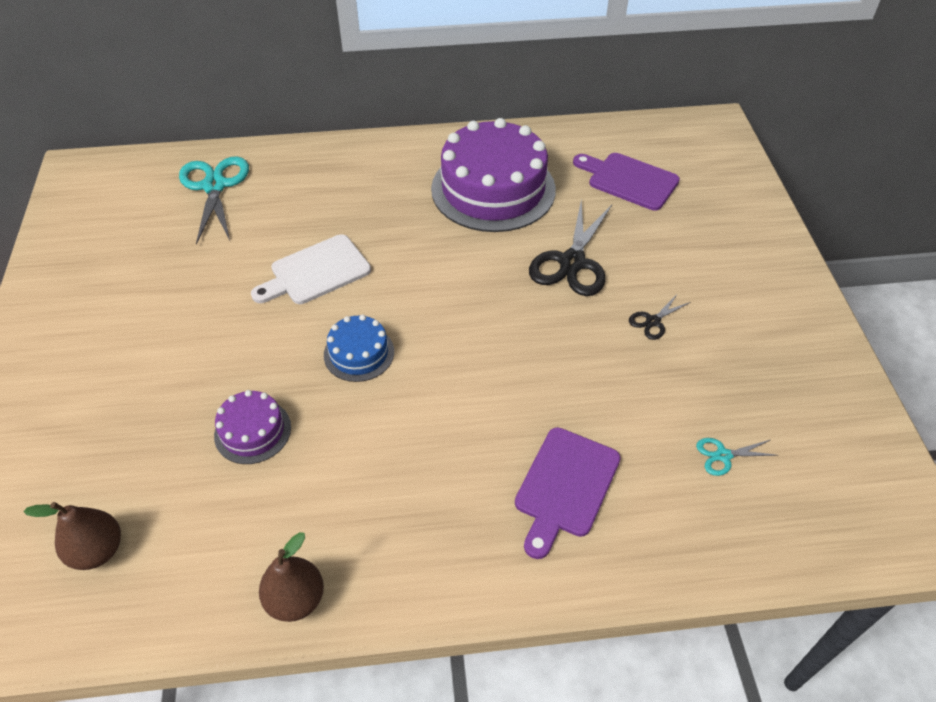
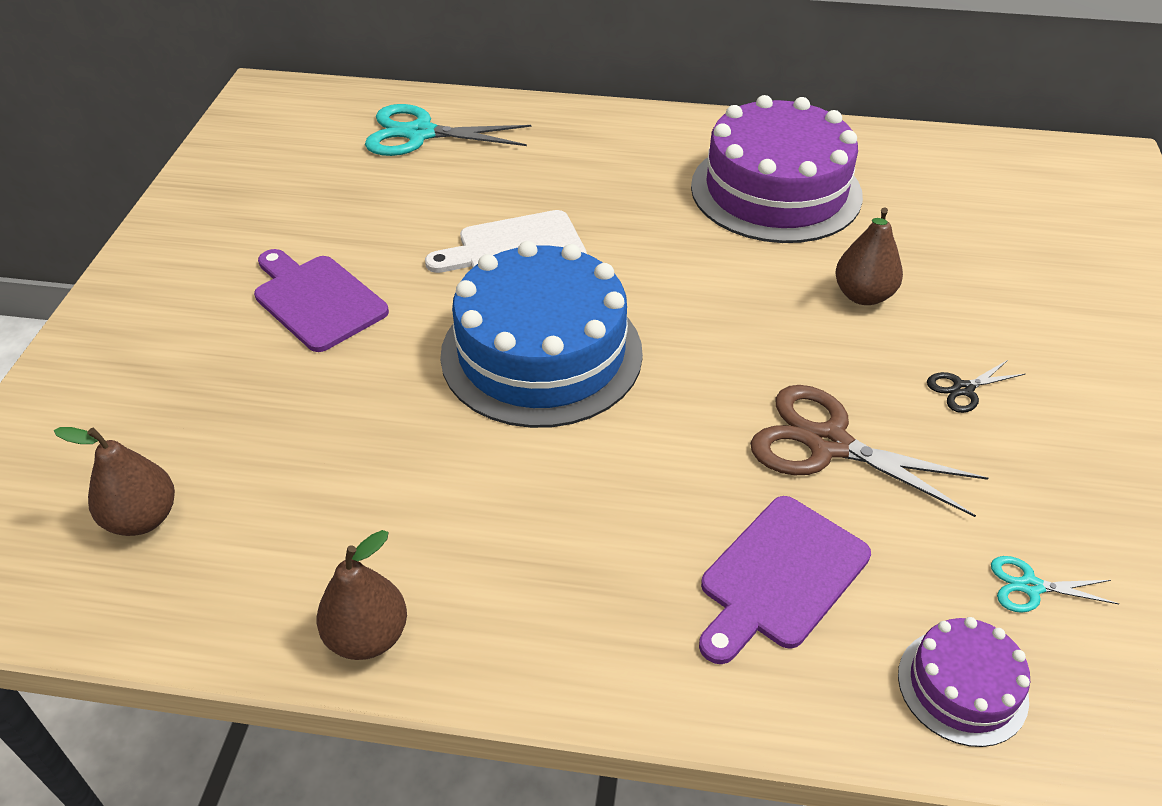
camera: 15 degrees right, 5 degrees down
(214, 186) = (420, 134): turquoise scissors -> turquoise scissors turned 90 degrees counterclockwise
(252, 431) = (377, 419): purple cake -> purple cake (962, 686)
(359, 353) = (541, 353): blue cake -> blue cake, size x2.10
(572, 262) = (863, 295): black scissors -> brown pear
(574, 381) = (828, 444): none -> brown scissors
(629, 180) = (970, 209): purple cutting board -> purple cutting board (317, 300)

